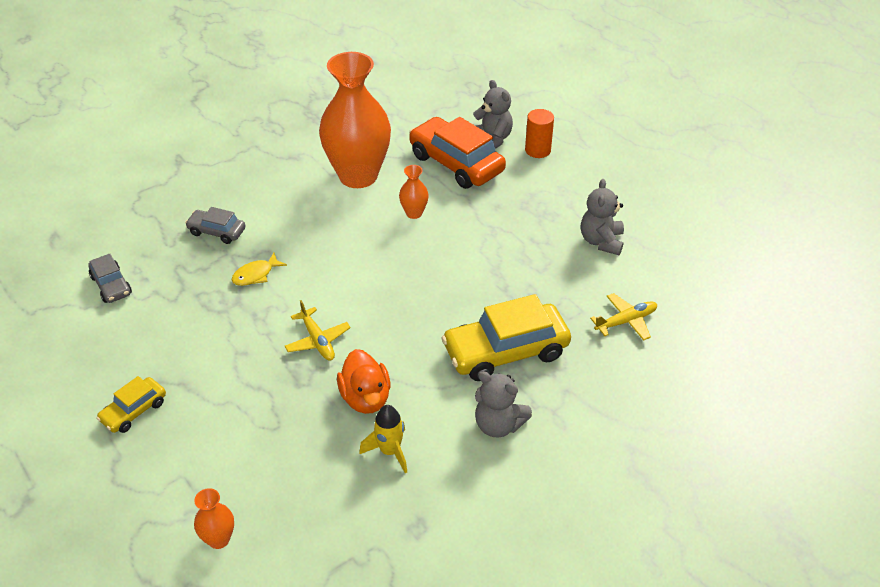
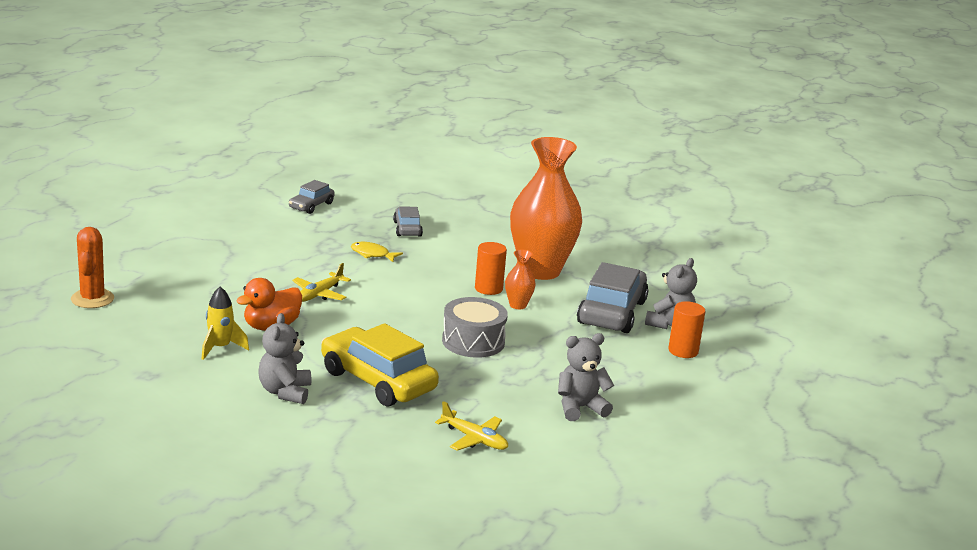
camera: 60 degrees right, 20 degrees down
(134, 411) = (192, 242): yellow car -> none
(219, 539) = (92, 299): orange vase -> orange cactus
(373, 220) = (488, 288): none -> orange cylinder
(456, 163) = (611, 312): orange car -> grey car
(465, 265) = (473, 341): none -> grey drum

